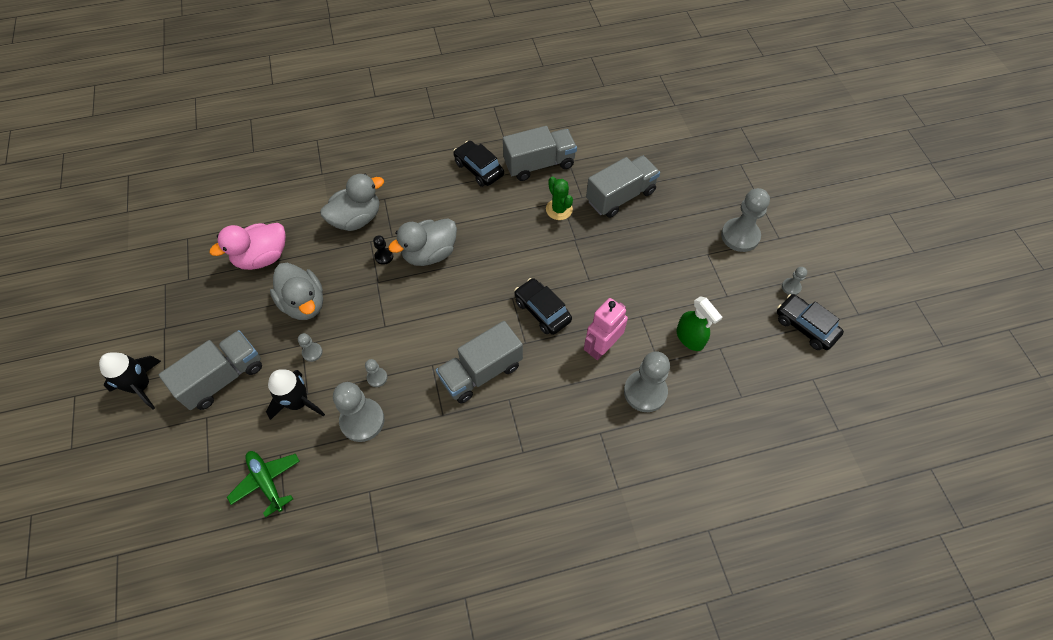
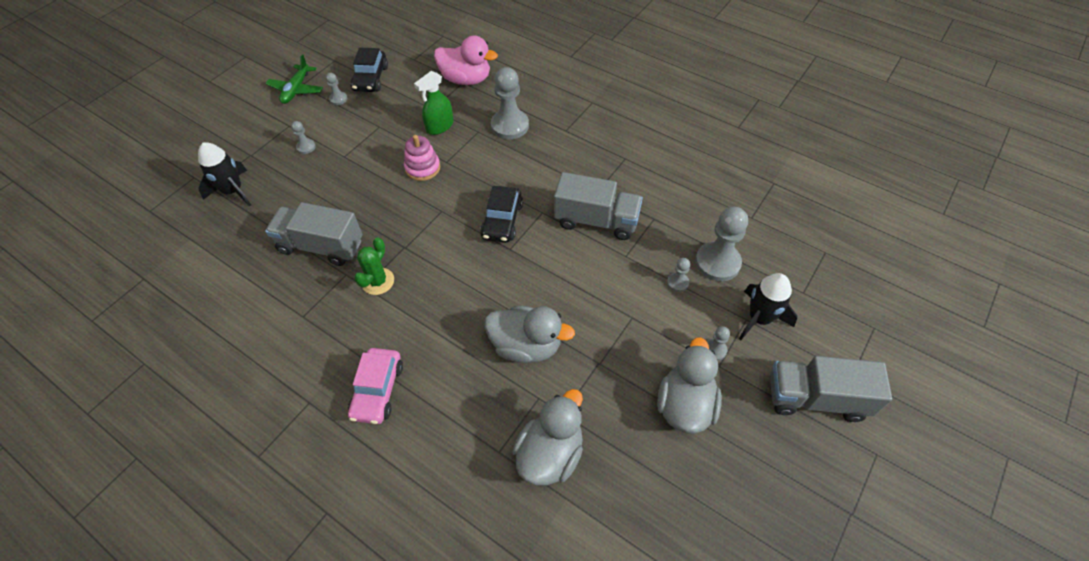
camera: 130 degrees left, 5 degrees down
(141, 386) = (907, 462): black rocket -> black rocket (233, 191)
(262, 257) = (687, 504): pink duck -> pink duck (466, 79)
(267, 482) = (827, 281): green plane -> green plane (296, 90)
(357, 219) = (550, 454): grey duck -> grey duck turned 105 degrees clockwise
(384, 256) = (568, 383): black pawn -> none
(479, 169) = (377, 390): black car -> pink car
(539, 164) = (326, 339): grey truck -> none
(602, 347) = (497, 167): pink robot -> none
(647, 296) = (422, 168): none -> pink stacking toy
(690, 338) = (439, 126): green spray bottle -> green spray bottle turned 150 degrees counterclockwise
(740, 236) = (306, 147): grey pawn -> grey pawn, size x0.48

